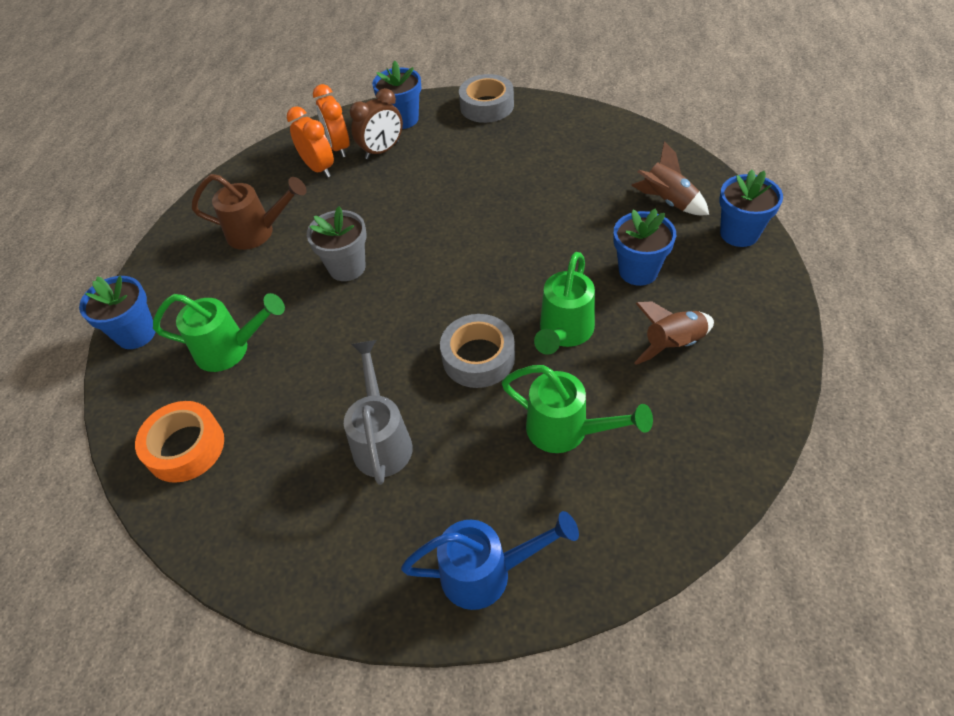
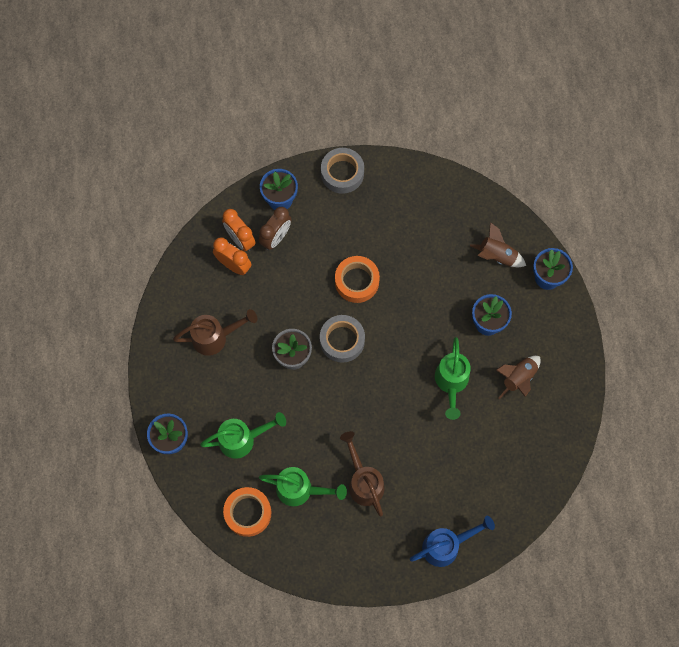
camera: 20 degrees left, 20 degrees up
(382, 439) = (363, 481): grey watering can -> brown watering can
(466, 203) = (357, 281): none -> orange tape
(478, 357) = (403, 412): grey tape -> grey tape (342, 340)
(567, 431) = (468, 452): green watering can -> green watering can (301, 490)

